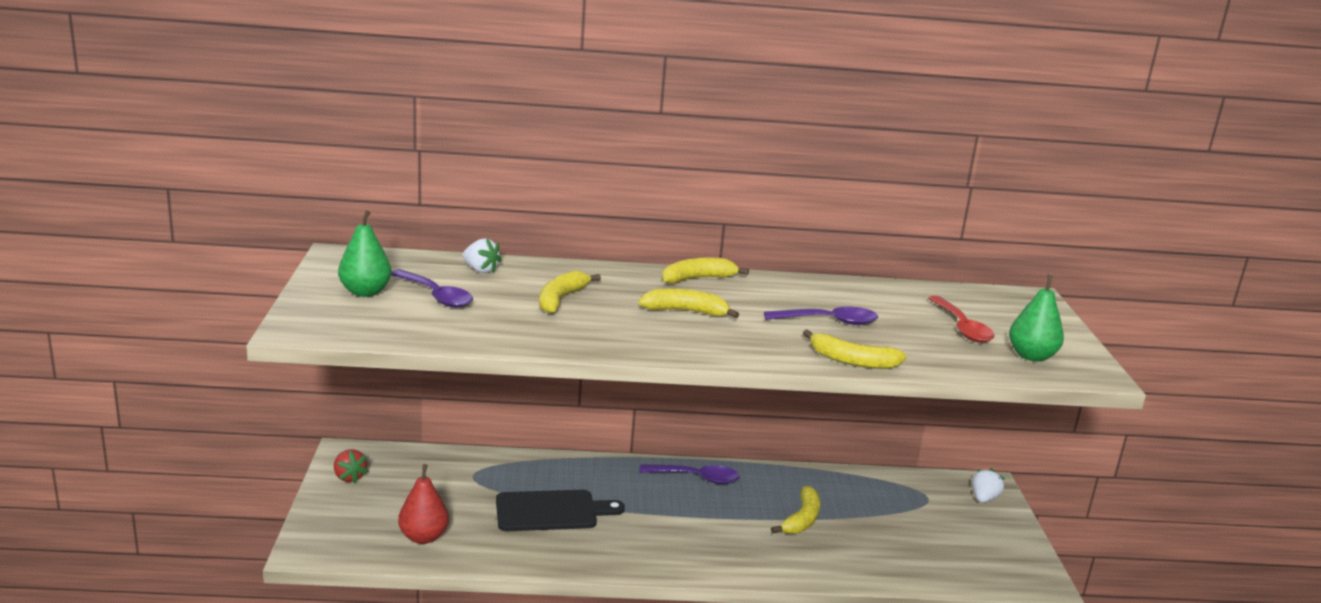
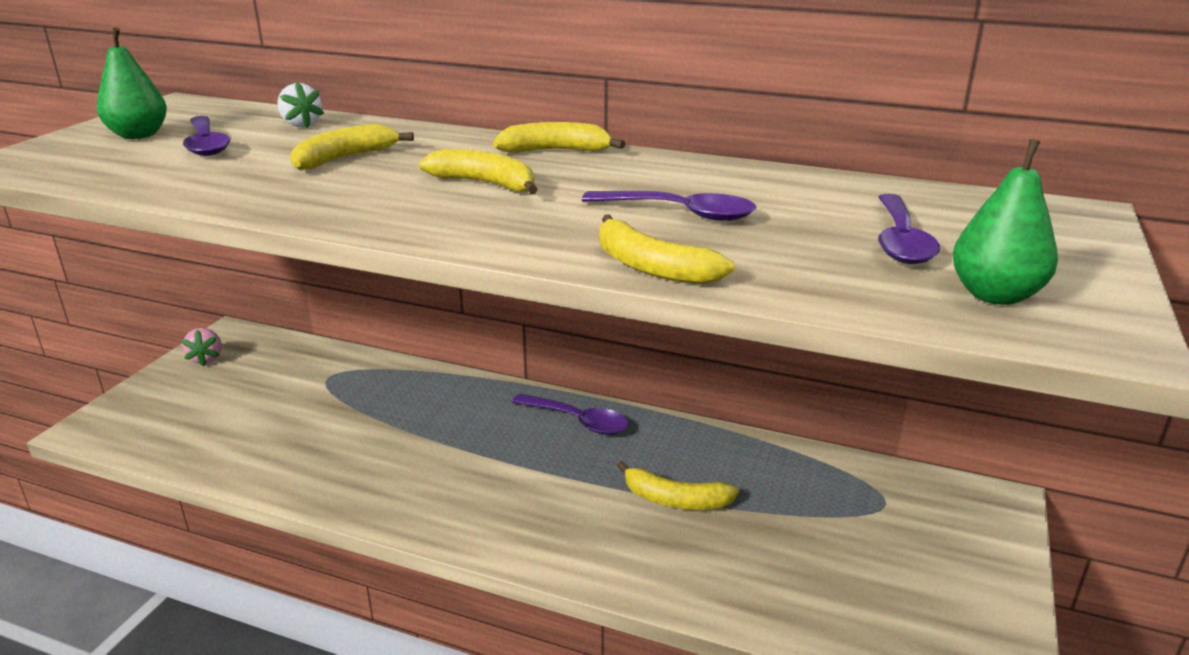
camera: 25 degrees right, 5 degrees up
(349, 477) = (206, 359): red strawberry -> pink strawberry
(423, 537) = (211, 436): red pear -> none
(551, 511) = (373, 432): black cutting board -> none
(802, 519) = (675, 500): yellow banana -> yellow banana turned 60 degrees clockwise
(962, 327) = (901, 241): red spoon -> purple spoon
(984, 498) = (976, 520): white strawberry -> none

